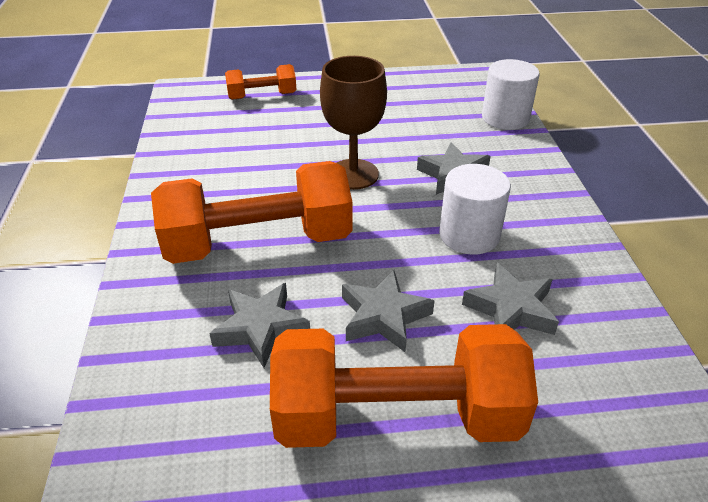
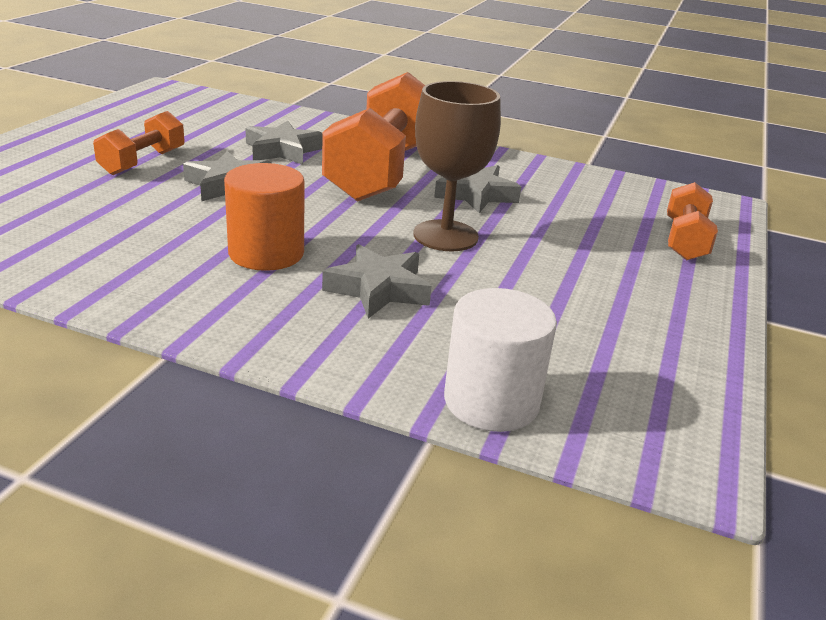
camera: 115 degrees right, 10 degrees down
(396, 416) = (143, 162): orange dumbbell -> orange dumbbell, size x0.51
(469, 235) = (266, 253): white cylinder -> orange cylinder
(511, 309) = (151, 230): grey star -> grey star (475, 194)

